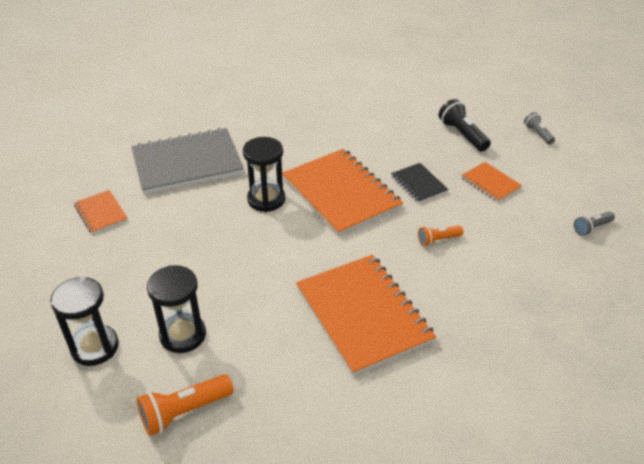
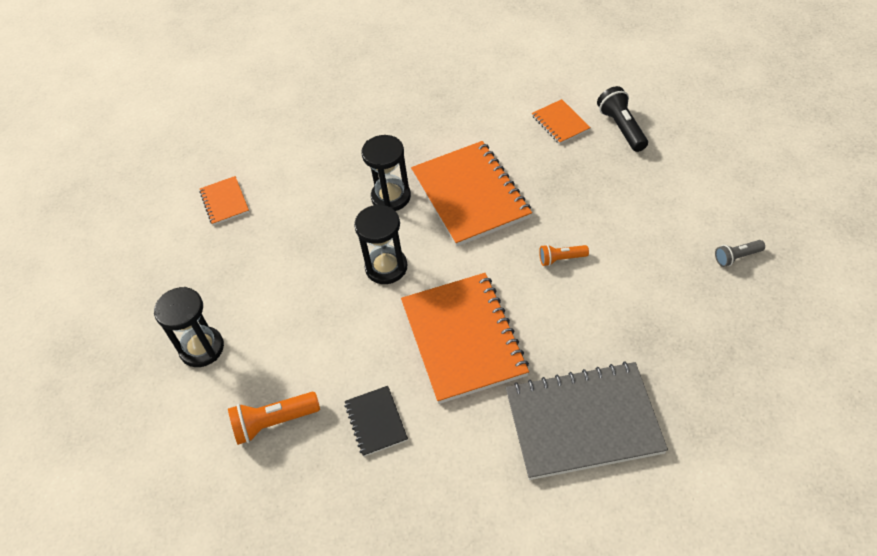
camera: 15 degrees right, 10 degrees up
(183, 335) = (284, 343): black hourglass -> black hourglass (386, 267)
(187, 163) = (317, 148): grey notebook -> grey notebook (583, 422)
(418, 184) = (557, 189): black notebook -> black notebook (376, 422)
(490, 183) = (637, 193): orange notebook -> orange notebook (560, 123)
(538, 134) = (710, 131): grey flashlight -> none

